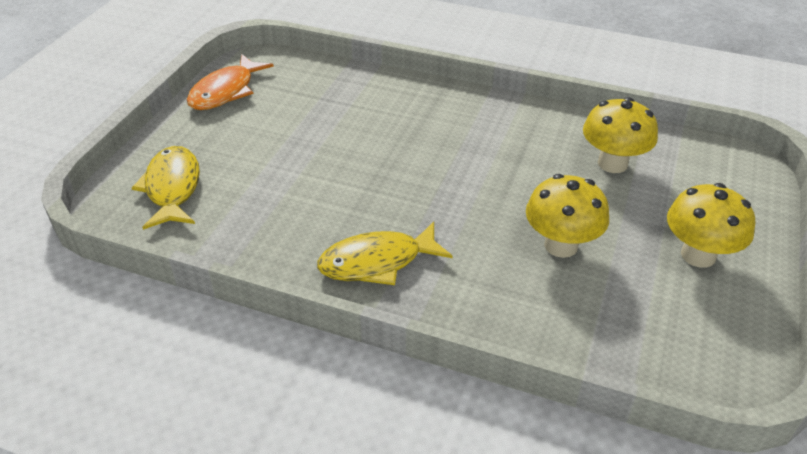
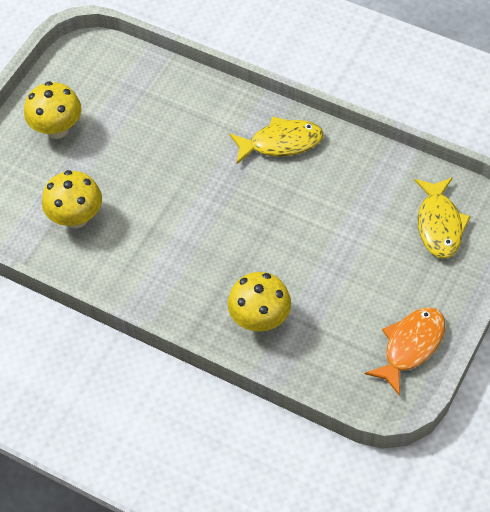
camera: 170 degrees left, 15 degrees up
(561, 245) = (149, 145): yellow mushroom -> yellow mushroom (260, 319)

